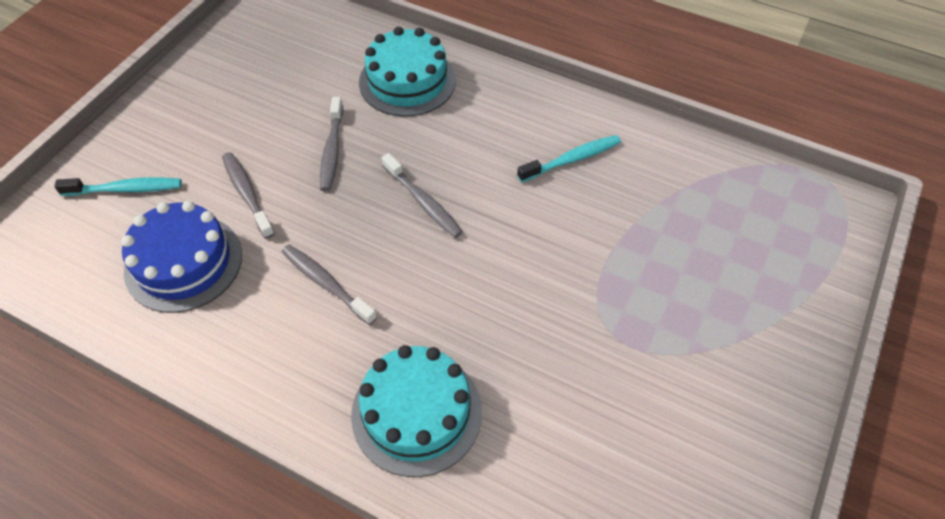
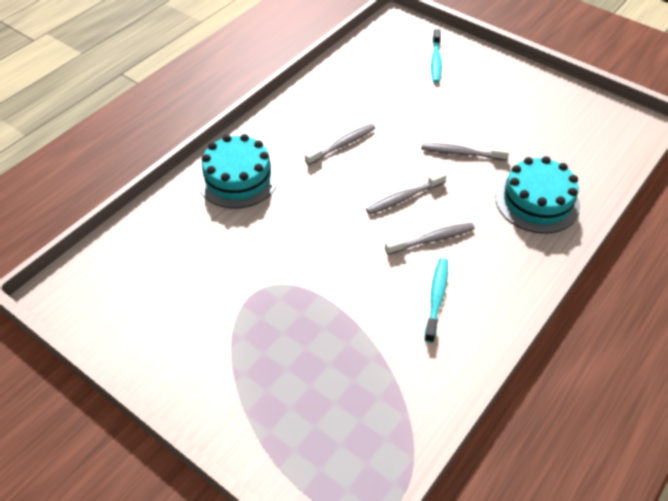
camera: 100 degrees right, 5 degrees down
(183, 262) = (372, 85): blue cake -> none
(247, 194) = (424, 111): grey toothbrush -> grey toothbrush (432, 239)
(572, 159) = (436, 298): turquoise toothbrush -> turquoise toothbrush turned 150 degrees counterclockwise

